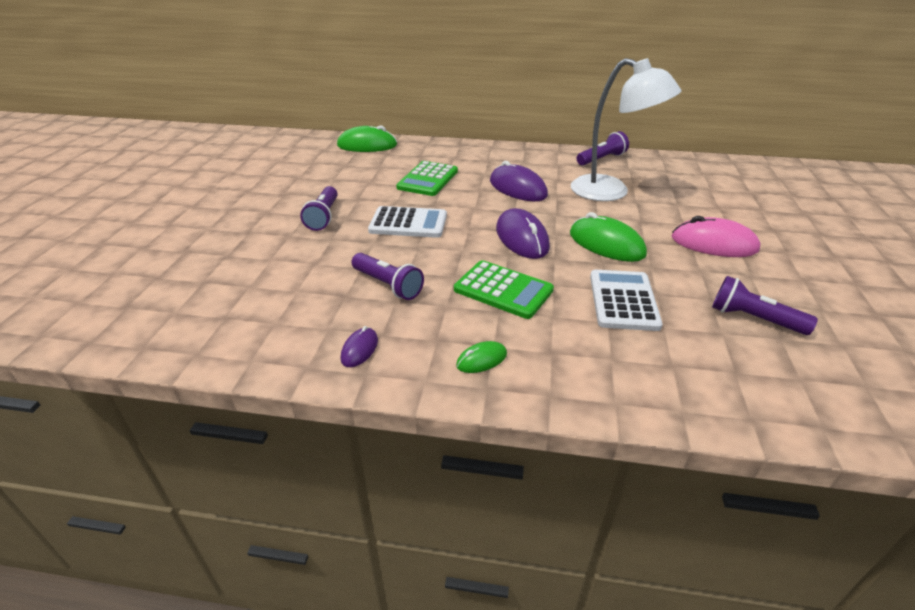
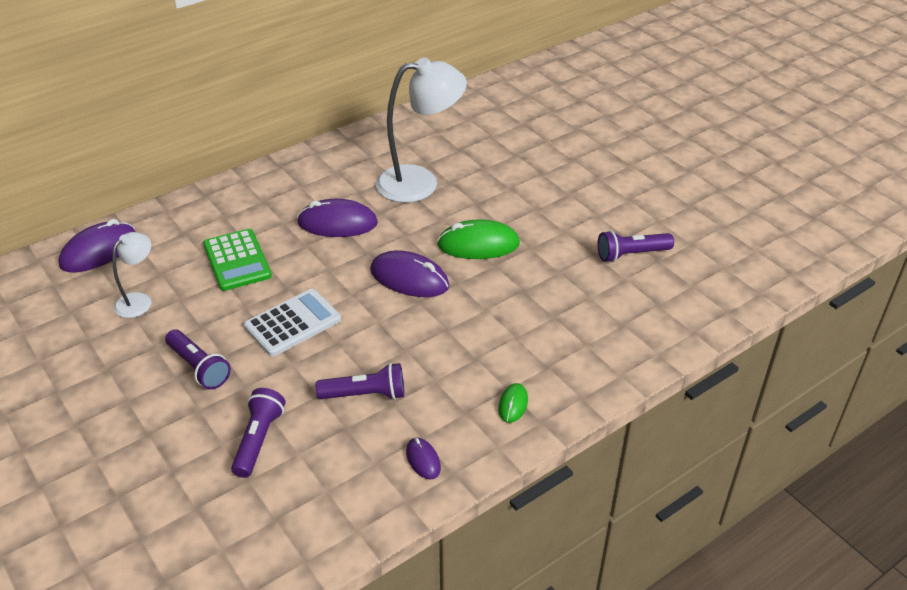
camera: 45 degrees left, 5 degrees up
(349, 173) = (139, 300): none -> white lamp
(367, 145) = (99, 251): green mouse -> purple mouse
(503, 290) = (456, 338): green calculator -> none
(601, 159) = (367, 143): purple flashlight -> purple flashlight (258, 440)
(623, 300) = (544, 292): white calculator -> none
(714, 244) = (548, 198): pink mouse -> none

